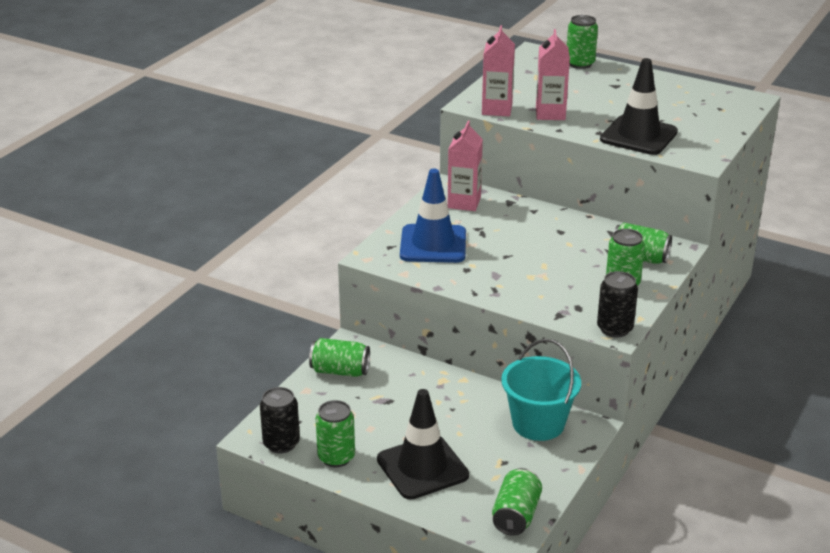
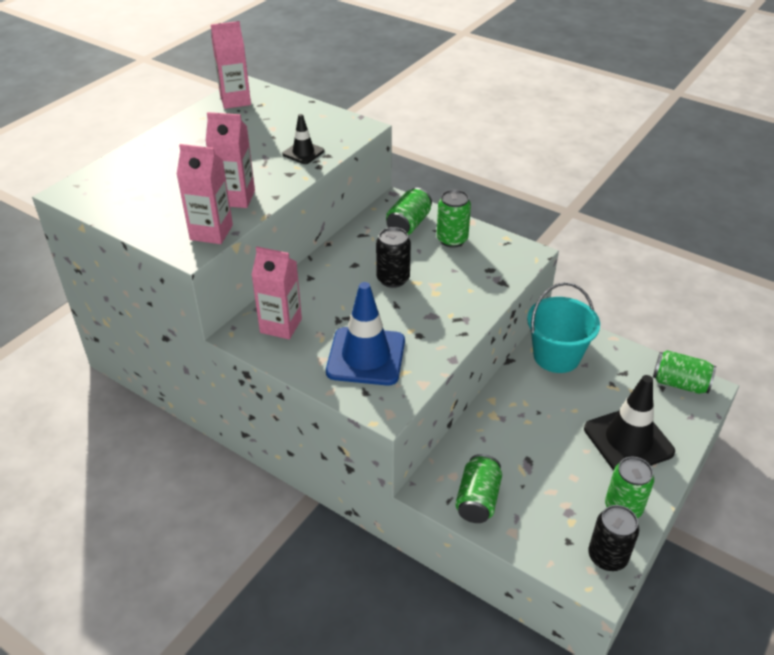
camera: 85 degrees left, 10 degrees up
(580, 64) = (119, 166): green can -> none
(615, 329) = (523, 253): black can -> black can (393, 279)
(638, 136) = (303, 153): black traffic cone -> black traffic cone, size x0.51
(720, 96) = (235, 100): none -> pink carton

